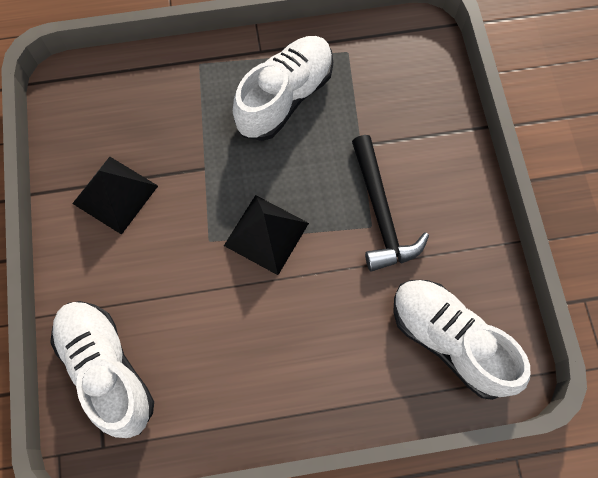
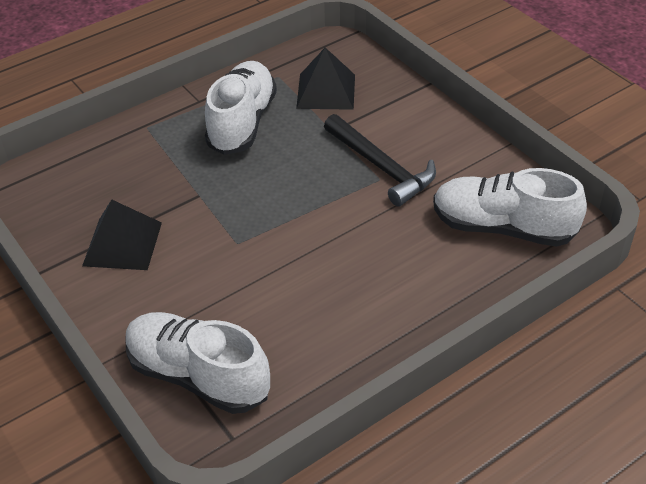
camera: 25 degrees left, 25 degrees down
(266, 234) = (288, 218): black pyramid -> black pyramid (326, 91)

